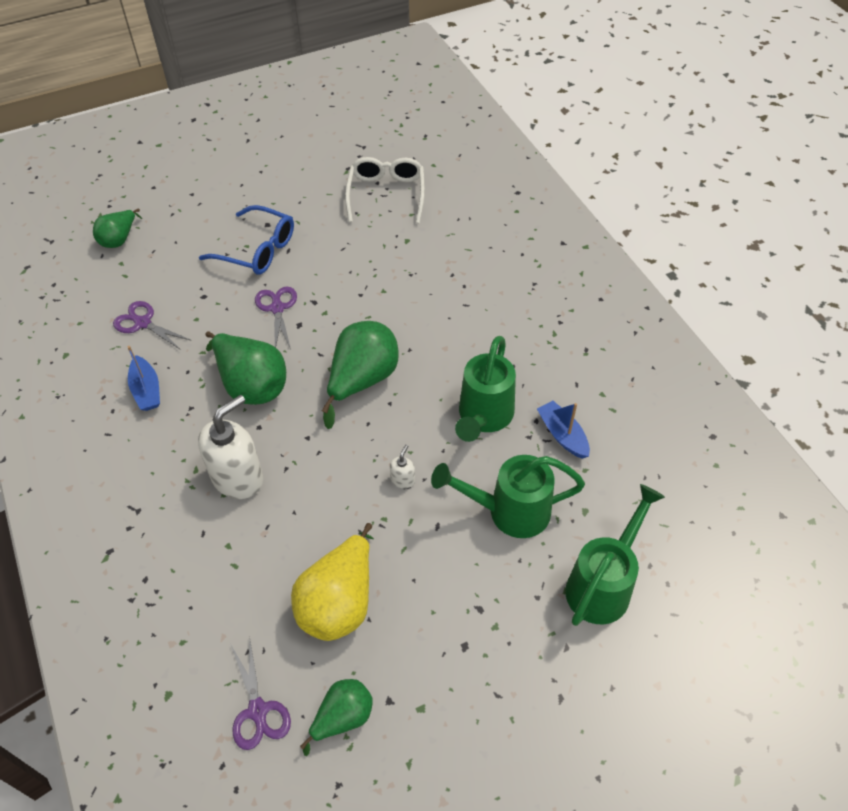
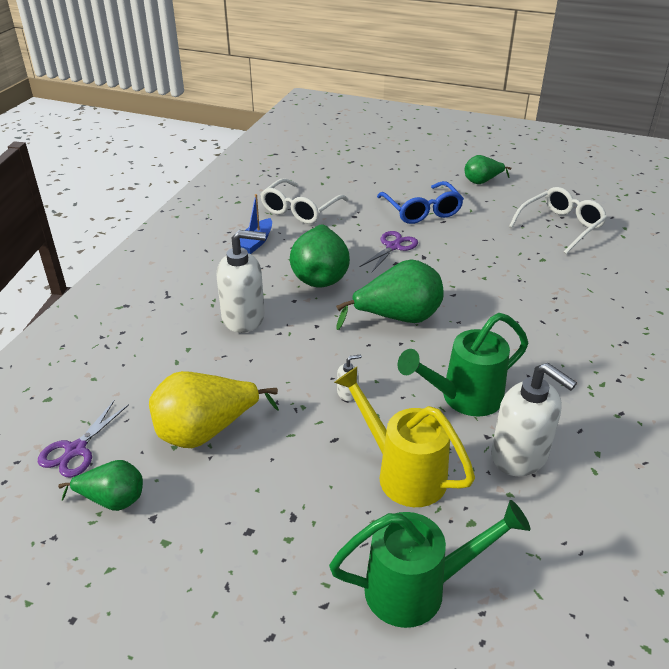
camera: 45 degrees right, 15 degrees down
(119, 239) = (343, 165): green pear -> green pear (482, 181)
(143, 323) = (300, 210): purple scissors -> white glasses
(509, 511) = (403, 473): green watering can -> yellow watering can
(562, 435) = (520, 455): blue boat -> white soap dispenser

